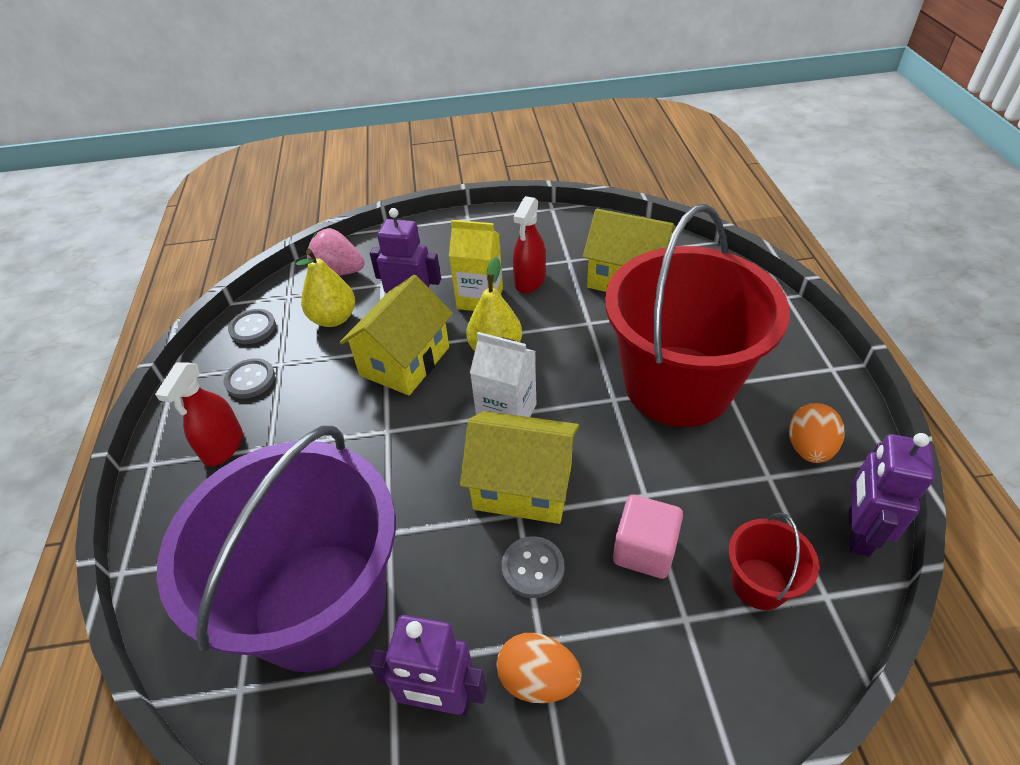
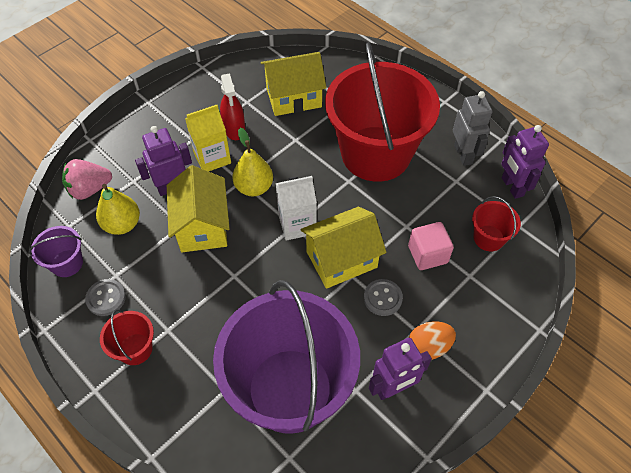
camera: 40 degrees left, 10 degrees up
(223, 446) = (135, 349): red spray bottle -> red bucket
(253, 328) = (67, 263): grey button -> purple bucket
(809, 448) = (463, 154): orange egg -> grey robot

